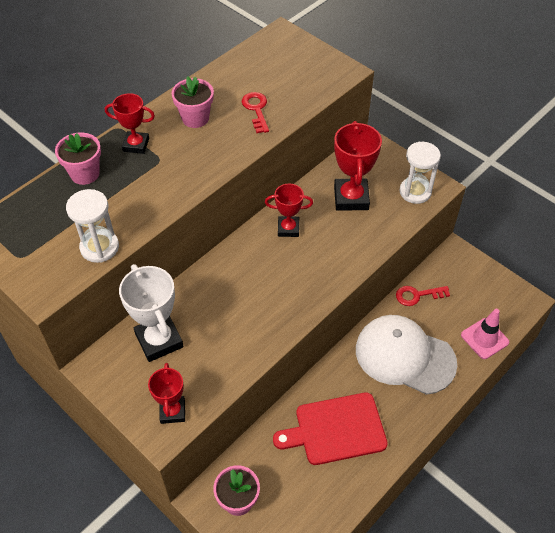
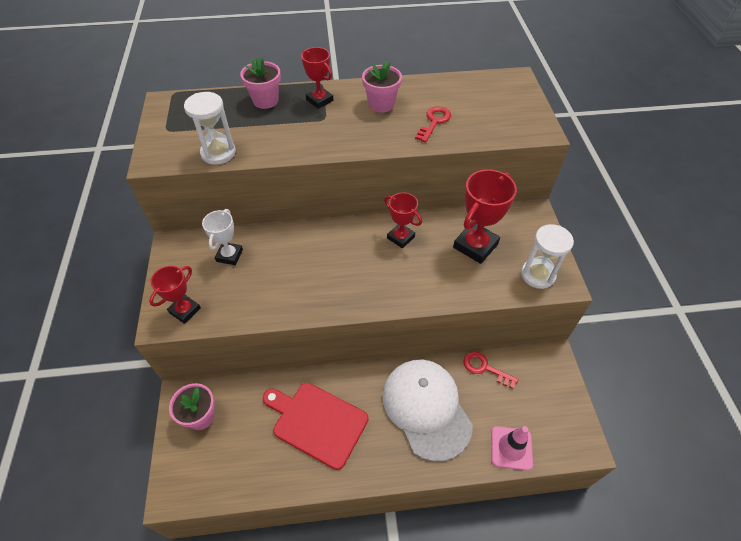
camera: 40 degrees right, 0 degrees up
(159, 340) = (229, 255): white trophy -> white trophy, size x0.62

